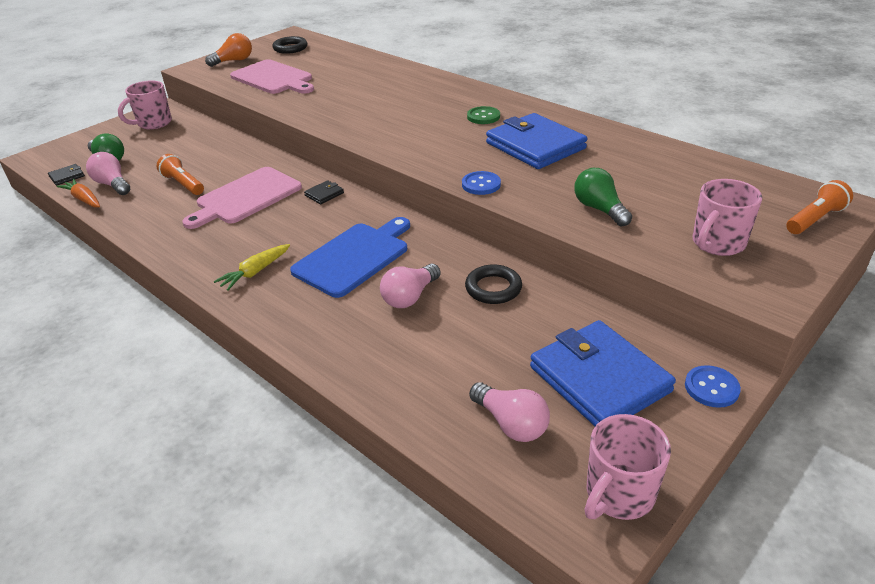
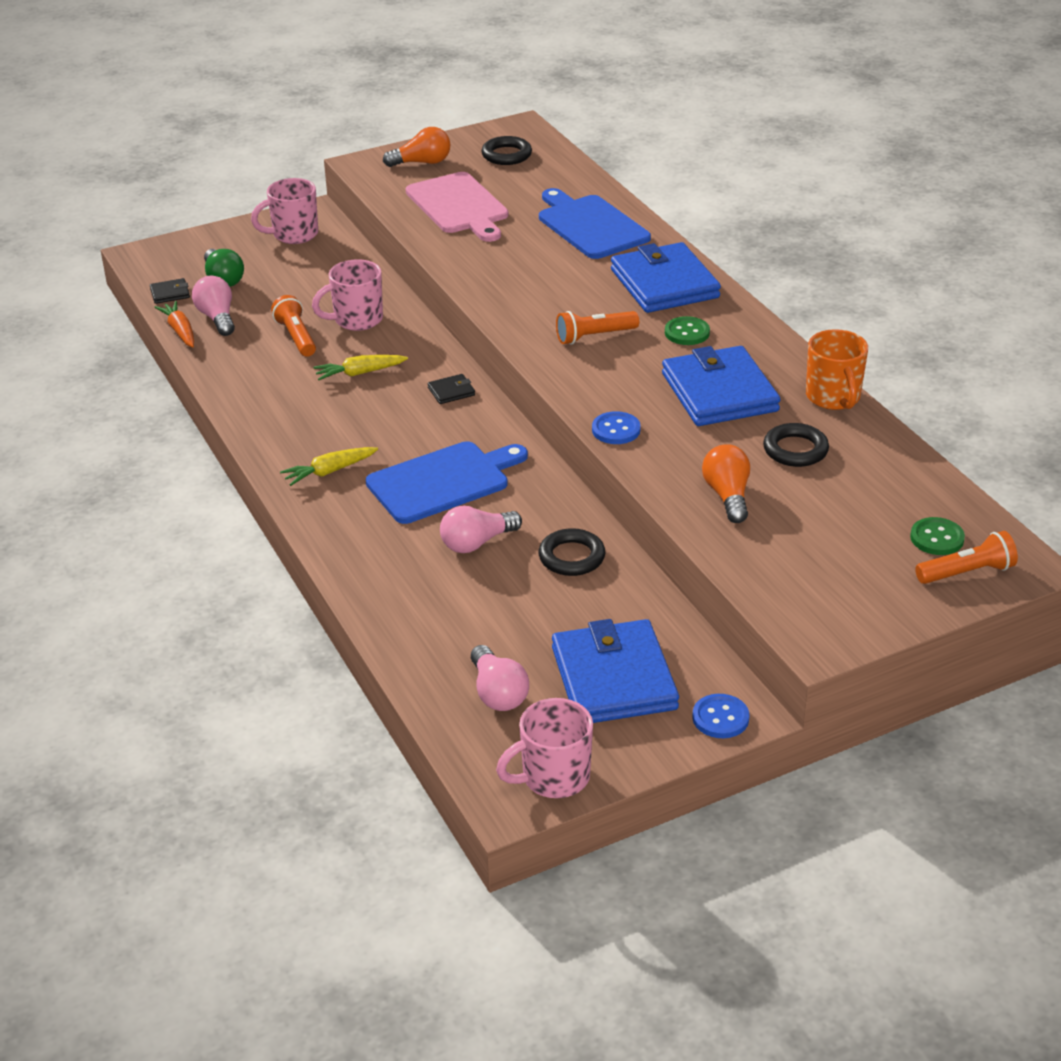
camera: 20 degrees right, 0 degrees up
(246, 197) = (359, 373): pink cutting board -> yellow carrot
(372, 73) = (590, 225): none -> blue cutting board
(420, 131) = (594, 336): none -> orange flashlight
(446, 93) = (664, 284): none -> blue wallet
(599, 209) = (727, 496): green light bulb -> orange light bulb
(614, 133) = (833, 397): none -> orange mug
(619, 169) = (795, 450): none -> black ring
(717, 243) = (824, 570): pink mug -> pink mug (356, 320)
(770, 202) = (937, 538): none -> green button

